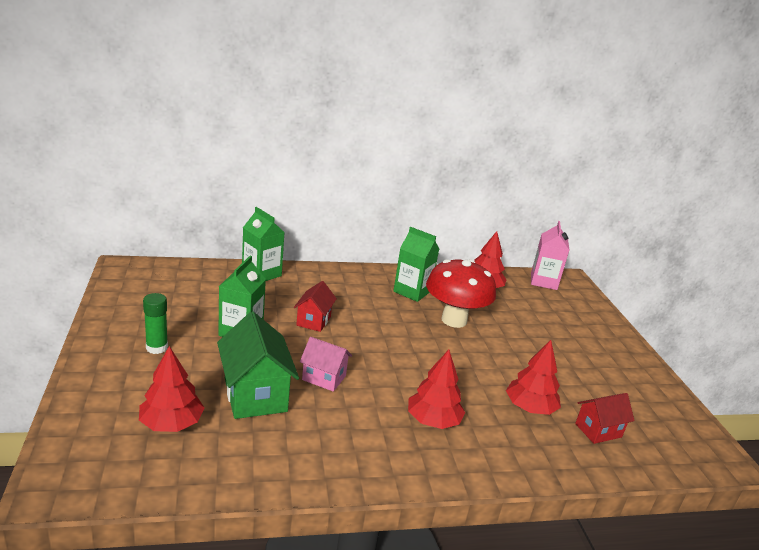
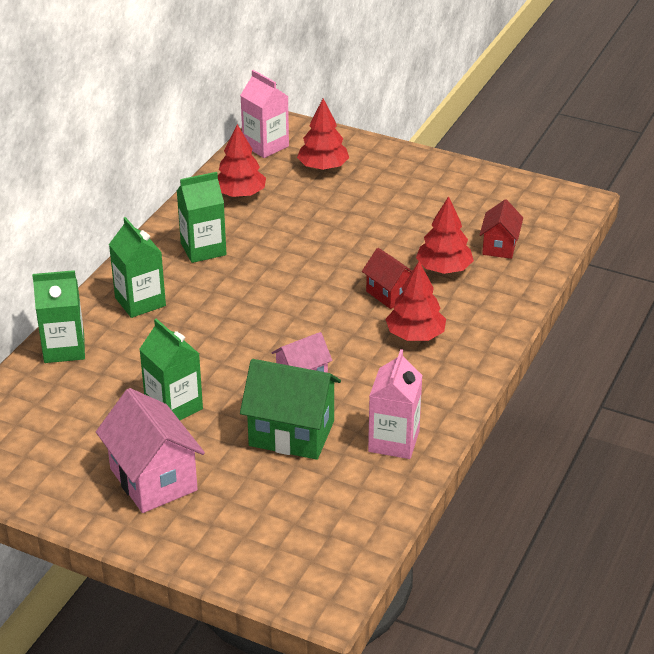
camera: 50 degrees left, 10 degrees up
(157, 347) = (153, 479): green glue stick -> pink house
(171, 423) = (292, 503): red tree -> red tree (323, 167)
(290, 455) = (393, 441): none -> pink carton
(313, 321) = (198, 345): red house -> red house (389, 294)
(334, 285) = (140, 302): none -> green carton
(454, 320) = (280, 246): red mushroom -> none

